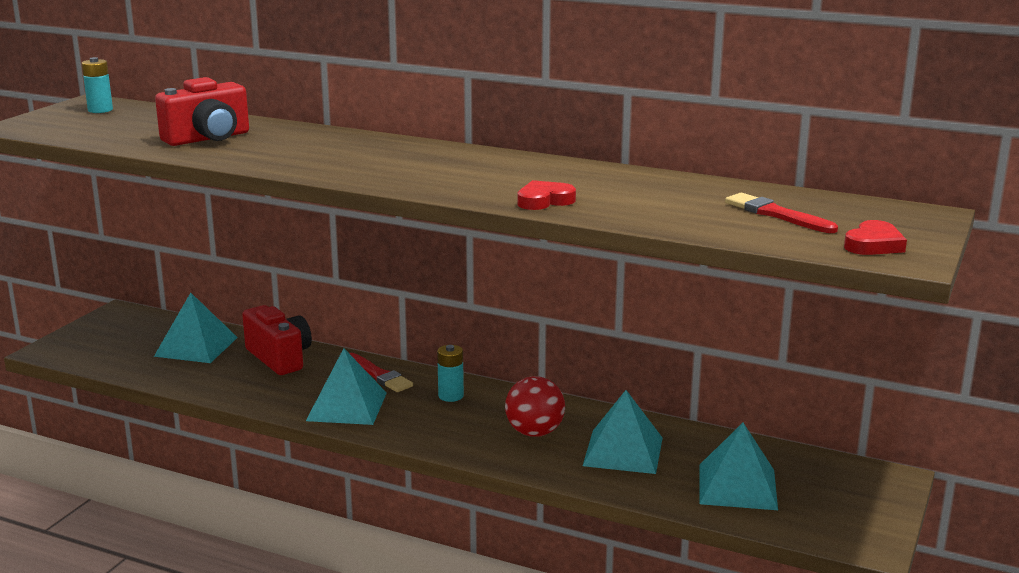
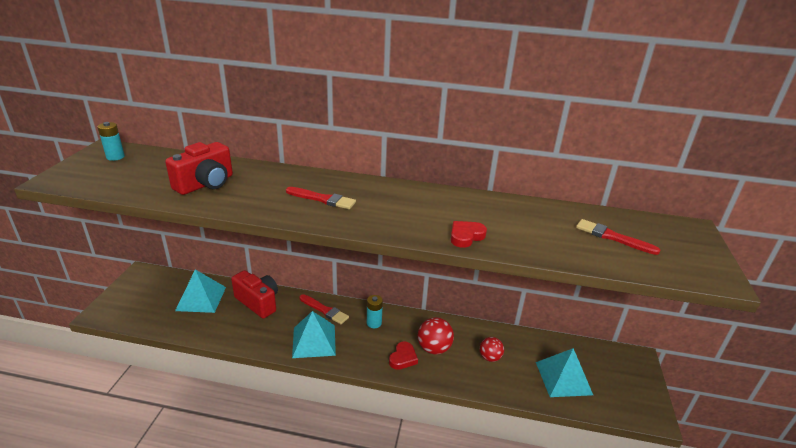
camera: 15 degrees left, 10 degrees up
(361, 159) = (322, 199): none -> red brush
(623, 451) = (490, 357): turquoise pyramid -> red ball
(873, 245) = (689, 264): red heart -> red heart (403, 358)

